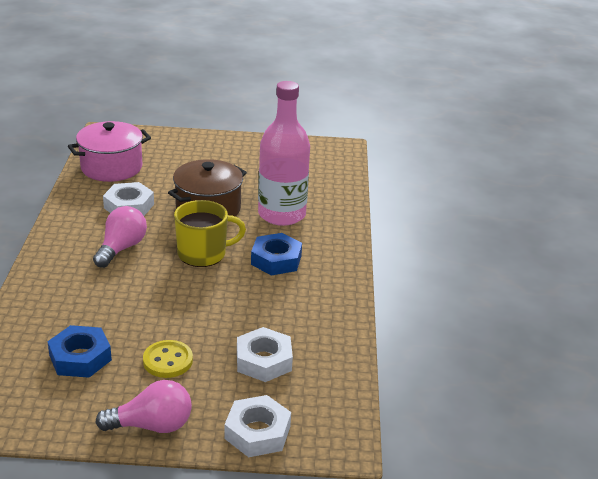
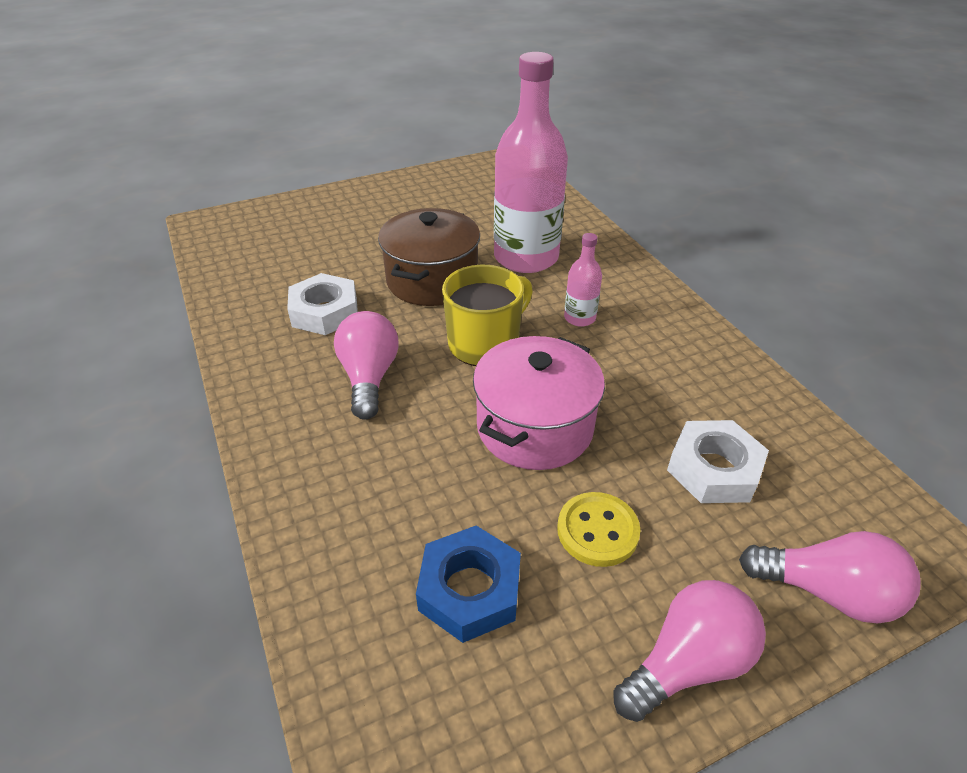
camera: 25 degrees left, 10 degrees up
(111, 167) = (253, 266): pink pot -> pink pot (534, 427)
(257, 432) = (827, 592): white nut -> pink light bulb
(276, 260) = (579, 318): blue nut -> pink bottle

